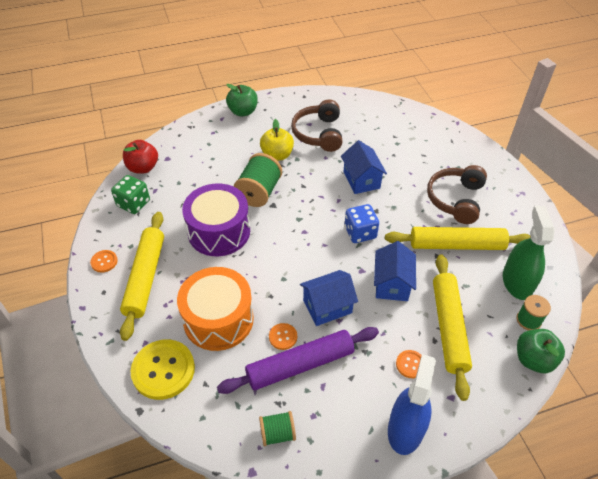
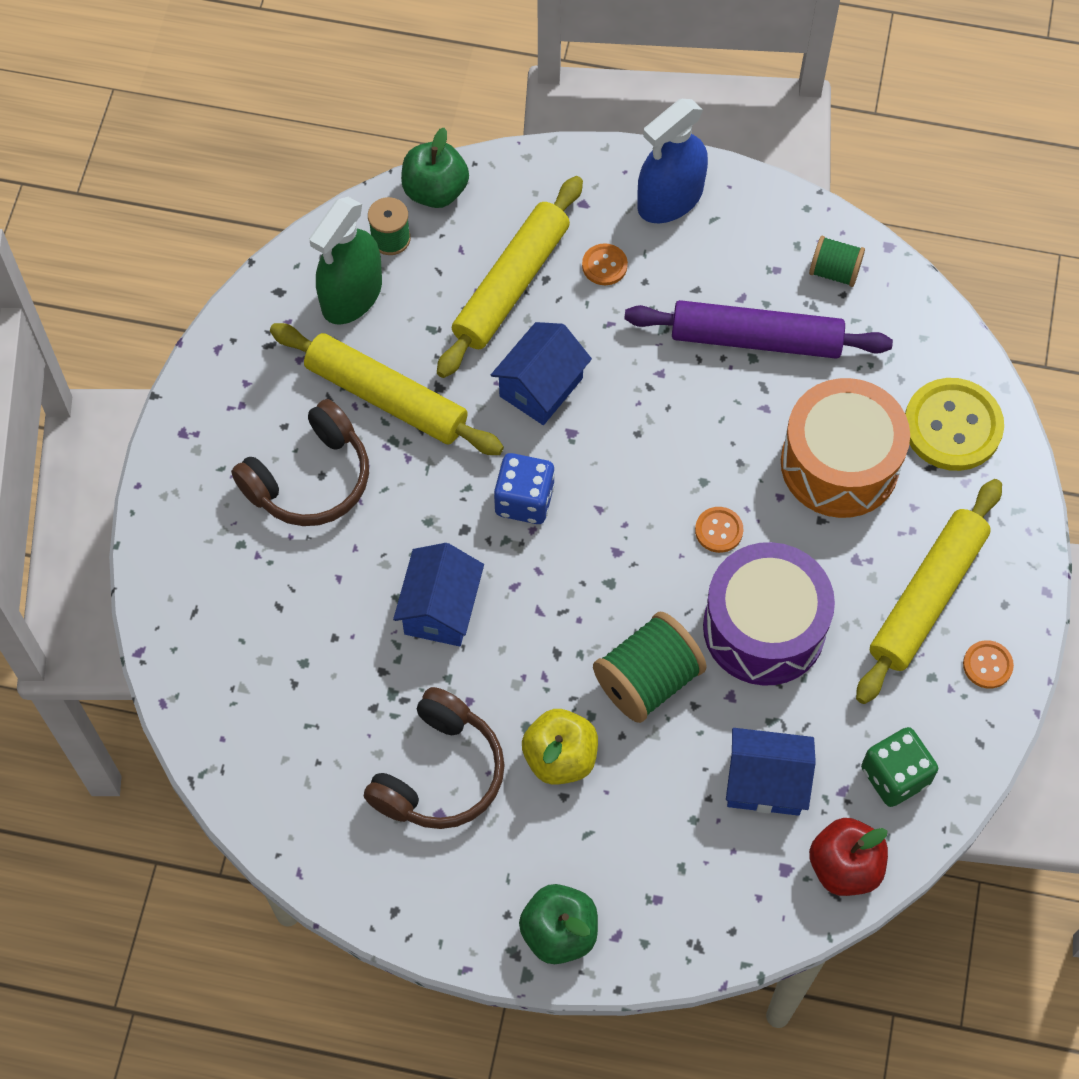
camera: 150 degrees left, 15 degrees up
(283, 337) = (757, 389): orange button -> orange button (719, 530)
(327, 307) = (664, 401): blue house -> blue house (765, 782)

